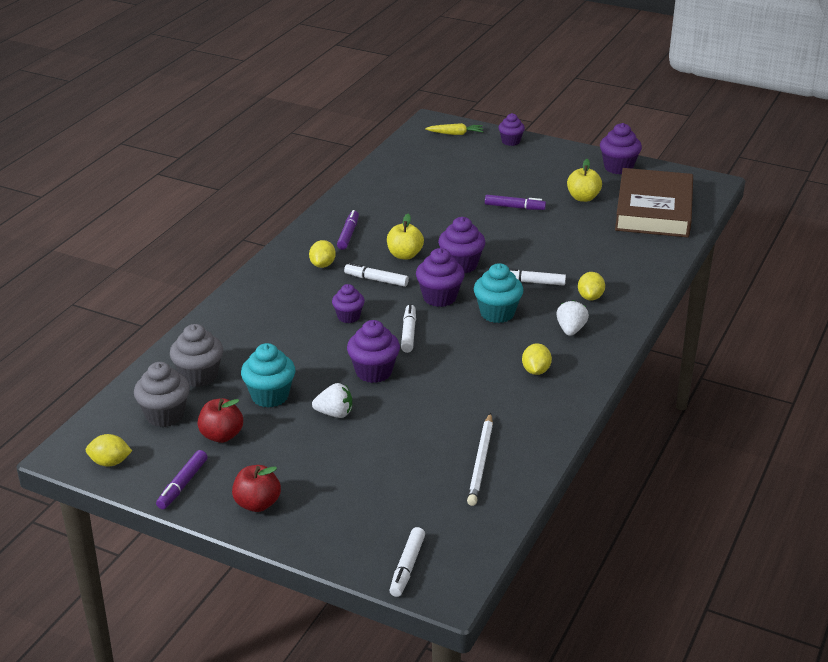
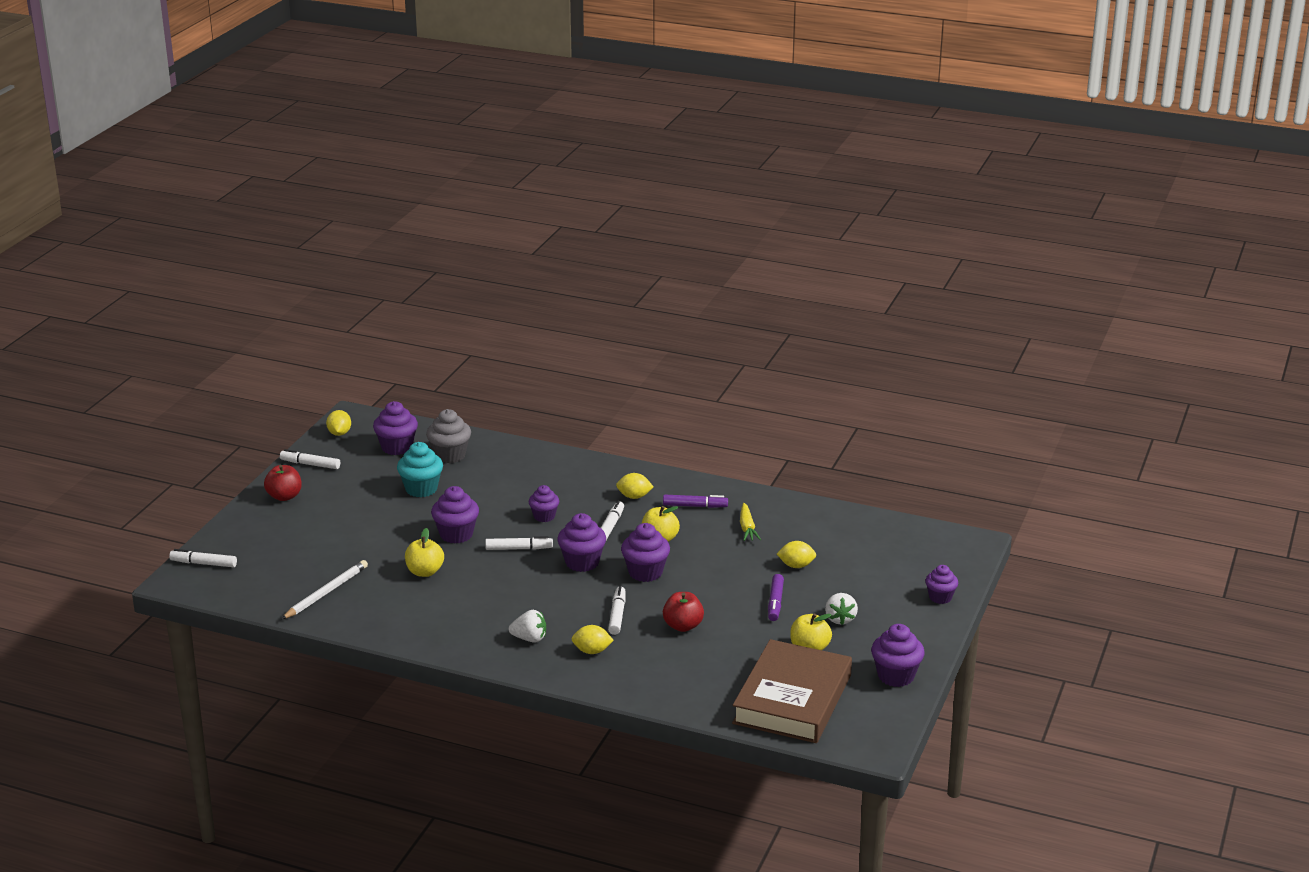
camera: 85 degrees right, 5 degrees down
(165, 415) = (397, 447): grey cupcake -> purple cupcake
(182, 485) = (310, 464): purple marker -> white marker
(221, 435) = (369, 473): red apple -> red apple (683, 626)
(334, 413) = (396, 520): white strawberry -> white strawberry (840, 619)
(446, 392) = (425, 572): none -> yellow apple
(455, 134) = (947, 559): yellow carrot -> yellow carrot (747, 528)
(481, 462) = (326, 592): white pencil -> white pencil turned 120 degrees clockwise
(497, 313) = (556, 596): turquoise cupcake -> none
(536, 371) = (459, 619): yellow lemon -> yellow lemon (796, 566)
(653, 210) = (792, 699): brown book -> brown book turned 75 degrees counterclockwise

